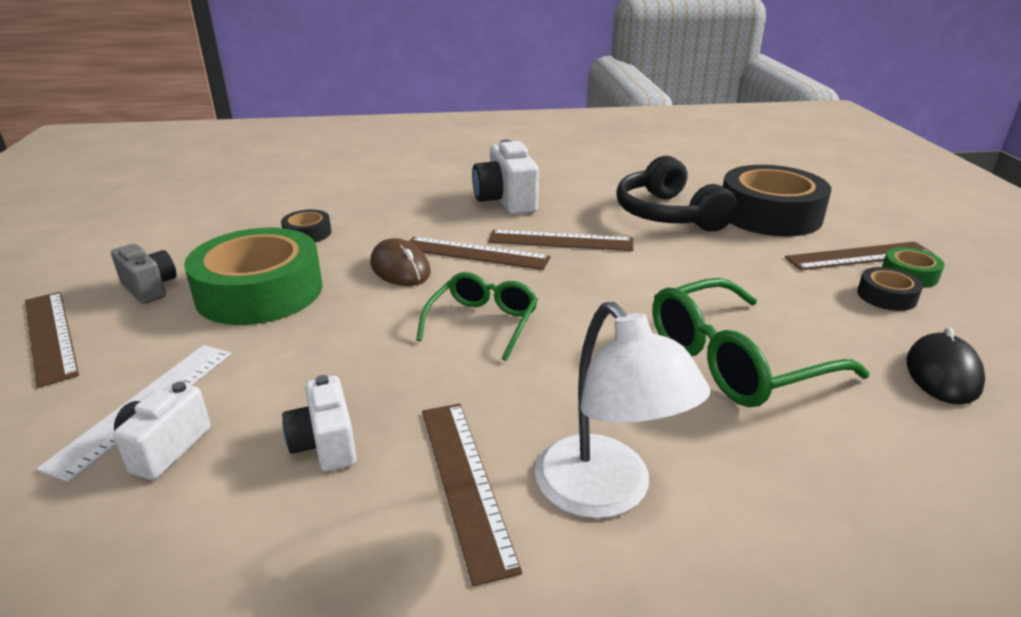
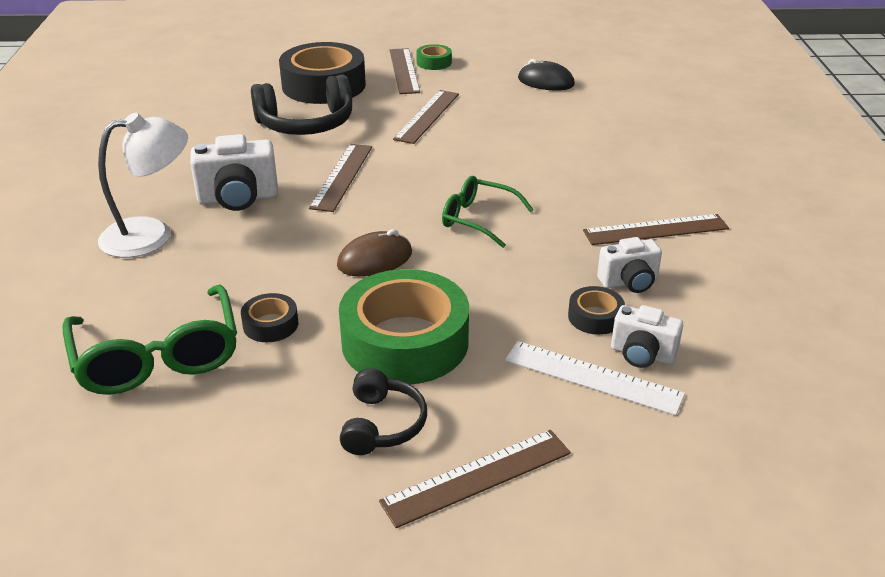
camera: 85 degrees left, 5 degrees up
(150, 288) = (382, 424): grey camera -> black headphones
(475, 253) = (354, 219): brown ruler -> brown ruler (427, 116)
(606, 493) = (656, 187): white lamp -> white lamp (151, 235)
(735, 361) = (533, 134): green glasses -> green glasses (158, 357)
(886, 296) = (460, 75): black tape -> black tape (595, 317)

